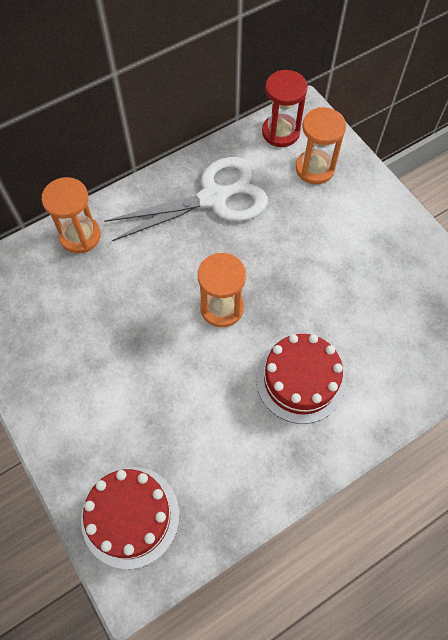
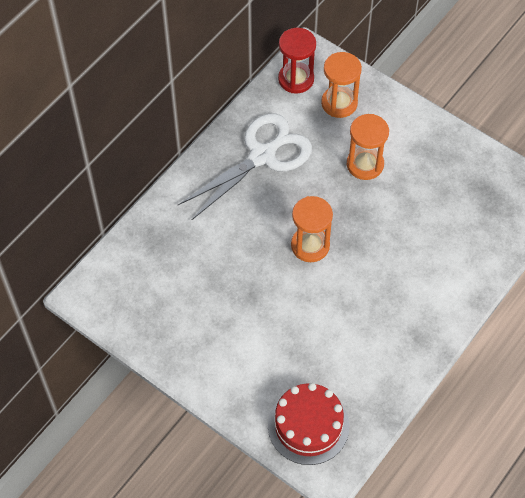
camera: 20 degrees left, 5 degrees down
(80, 236) = (160, 224): orange hourglass -> orange hourglass (365, 164)
(300, 380) = (397, 281): red cake -> none

